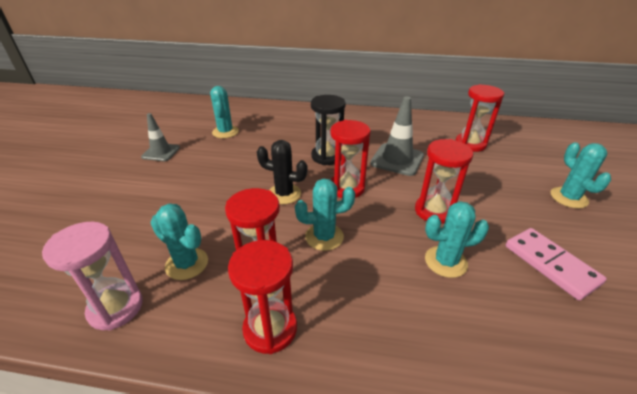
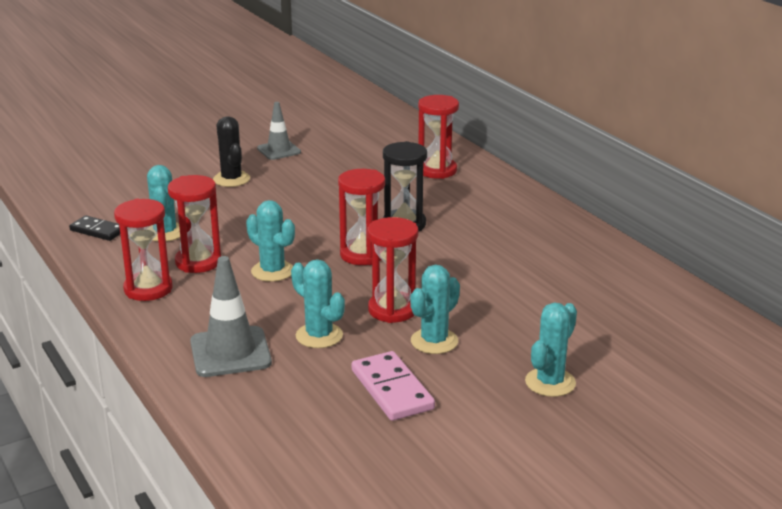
camera: 50 degrees right, 10 degrees down
(116, 308) = (98, 230): pink hourglass -> black domino
(225, 132) = (362, 158): turquoise cactus -> turquoise cactus (434, 341)
(284, 194) = (305, 230): black cactus -> black cactus (231, 179)
(397, 159) = (464, 262): grey traffic cone -> grey traffic cone (230, 352)
(470, 144) = (584, 294): red hourglass -> red hourglass (437, 170)
(550, 264) = (392, 390): pink domino -> pink domino turned 45 degrees counterclockwise

